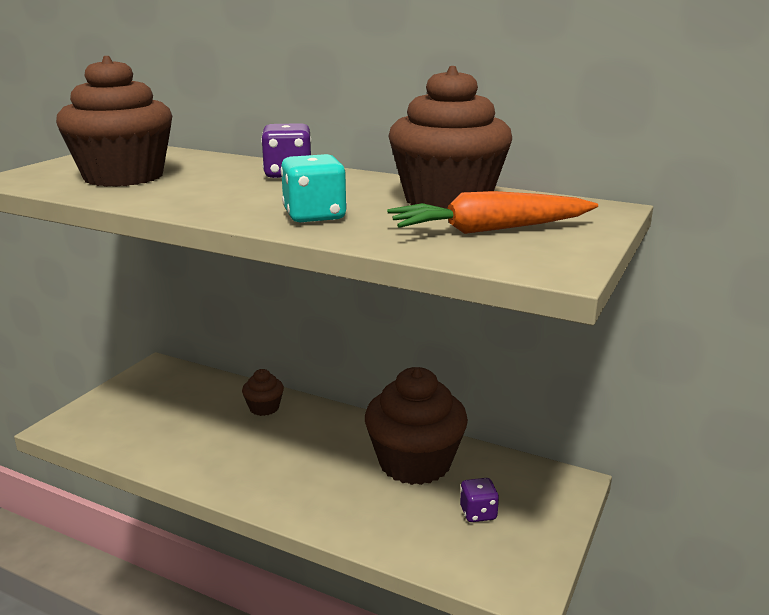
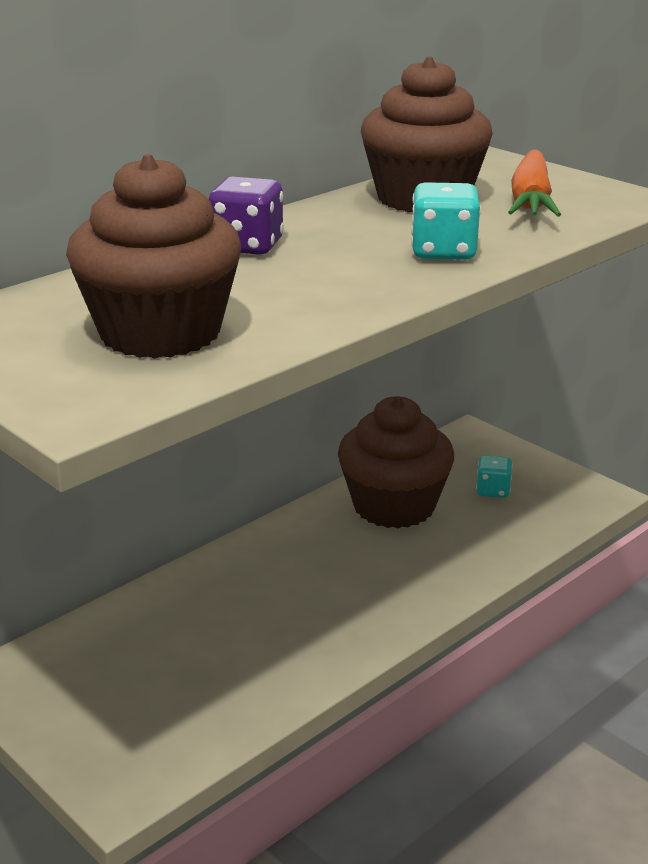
camera: 70 degrees left, 5 degrees up
(264, 408) = (207, 588): brown cupcake -> none
(478, 513) = (493, 491): purple dice -> turquoise dice

